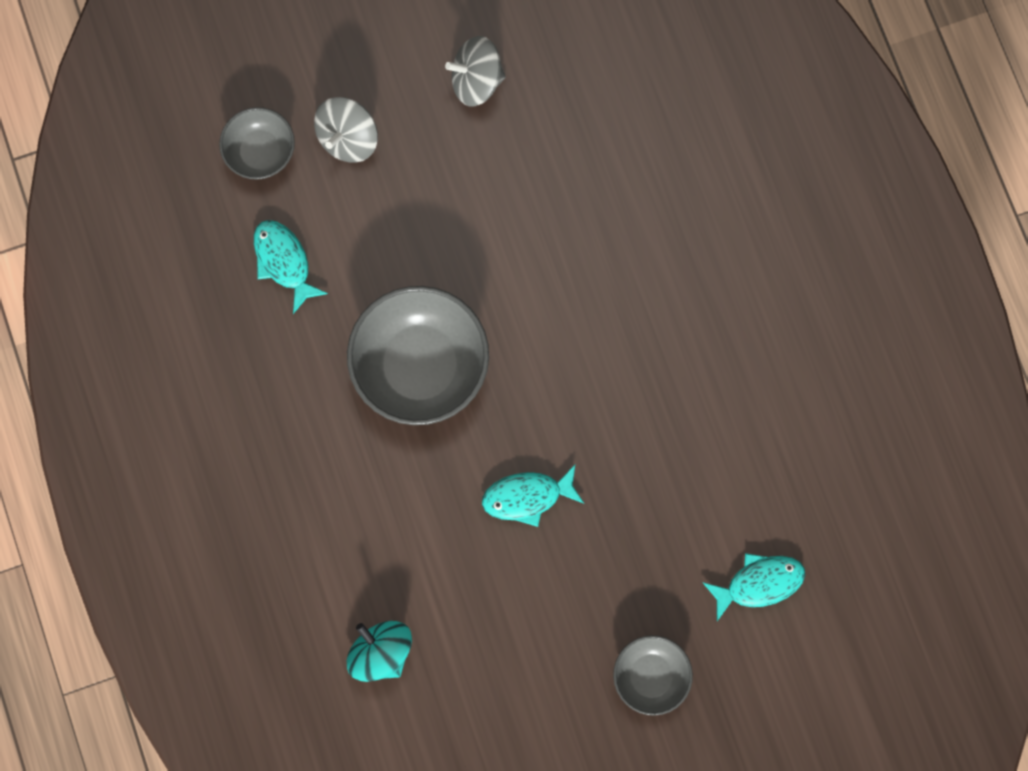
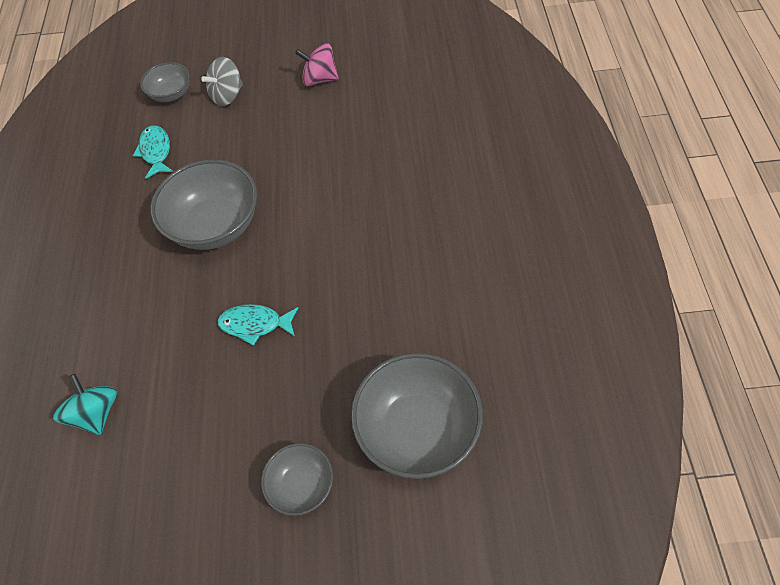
camera: 20 degrees right, 20 degrees down
(476, 80) = (320, 79): grey spinning top -> pink spinning top
(759, 583) = (417, 430): turquoise fish -> grey bowl

